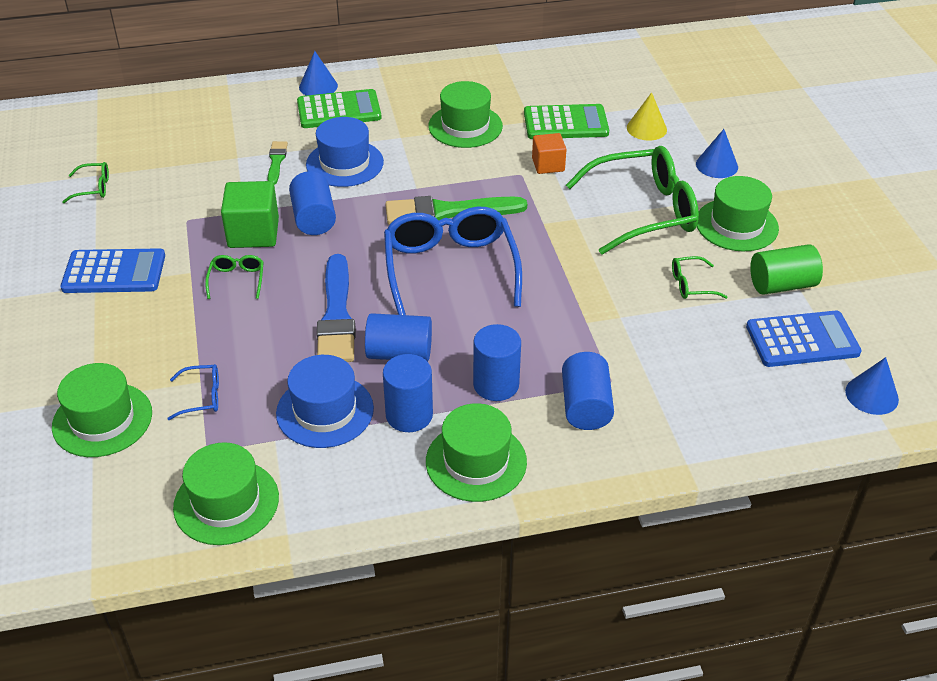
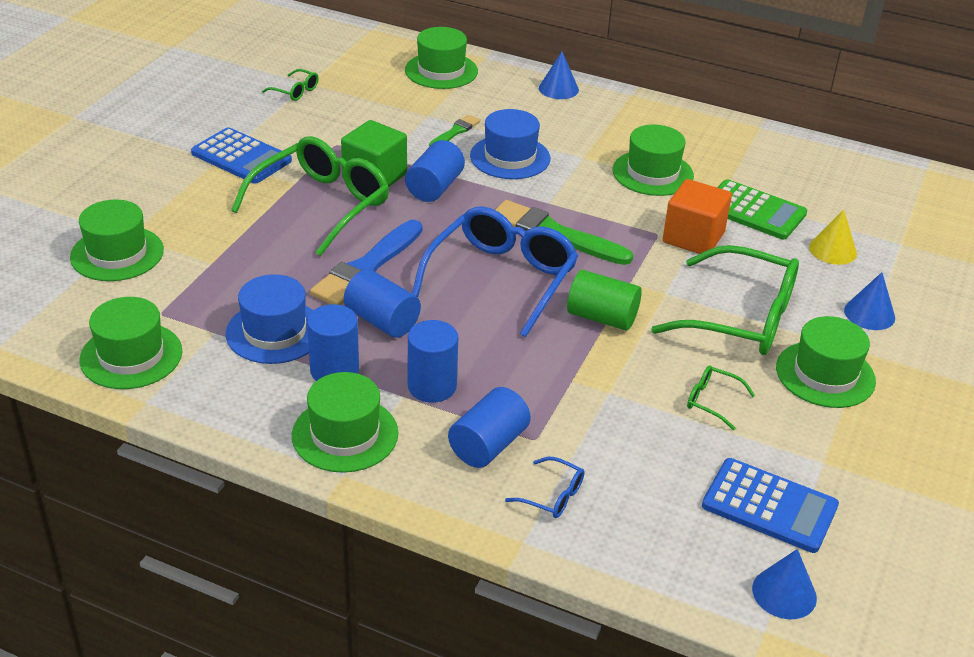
camera: 35 degrees right, 5 degrees down
(202, 397) = (200, 274): blue glasses -> blue glasses (553, 496)
(203, 112) = (441, 71): none -> green hat
(237, 280) = (322, 204): green glasses -> green glasses, size x2.37
(339, 110) = (554, 114): green calculator -> none
(548, 165) = (693, 238): orange cube -> orange cube, size x1.58
(782, 285) = (808, 448): green cylinder -> green cylinder (602, 317)

